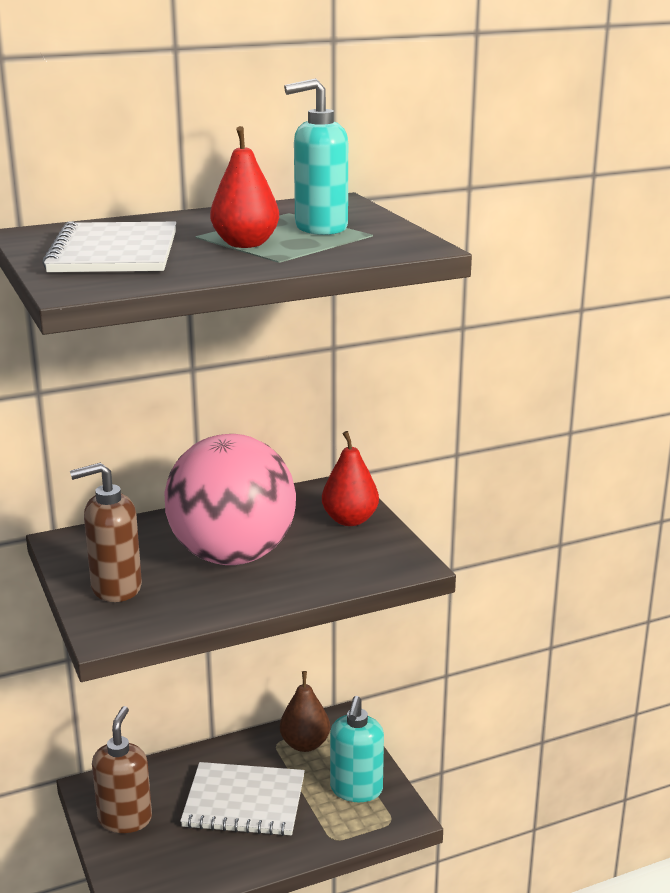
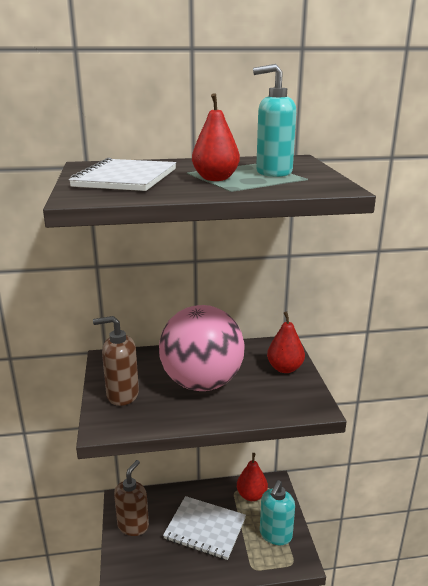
camera: 15 degrees right, 0 degrees up
(305, 744) = (251, 495): brown pear -> red pear

